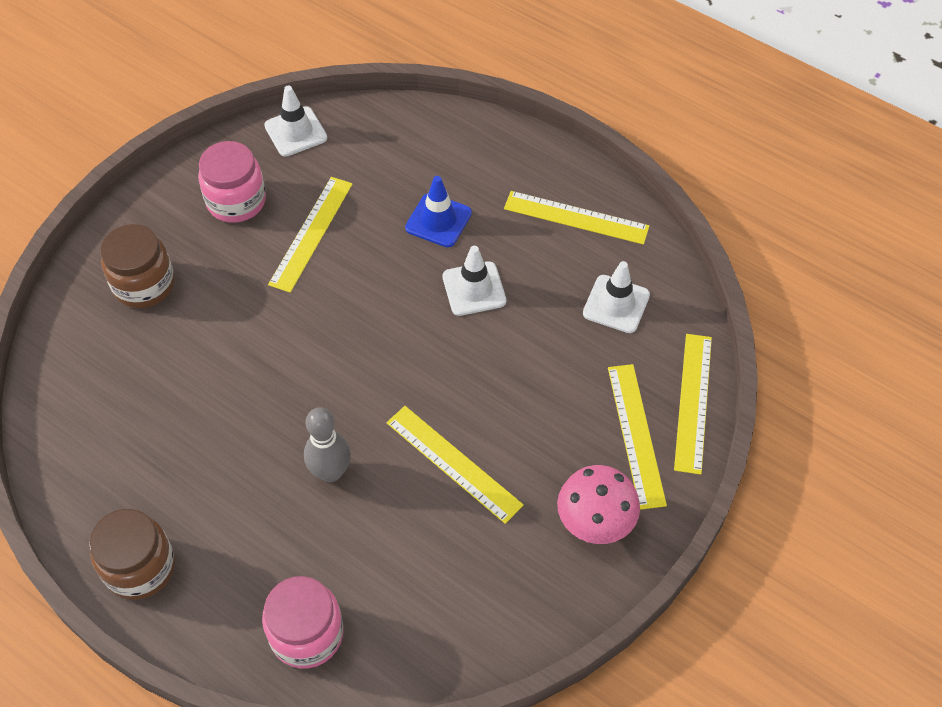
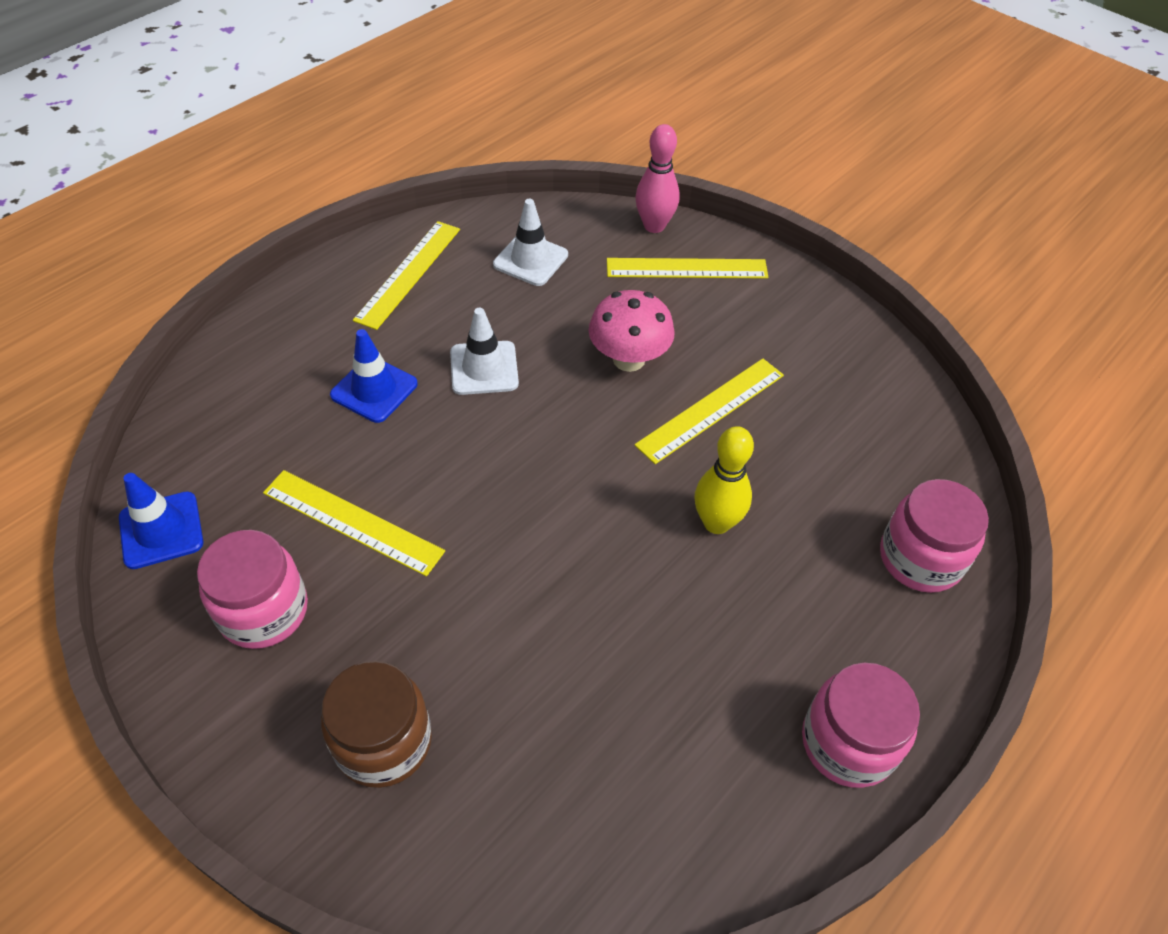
camera: 85 degrees left, 5 degrees down
(140, 567) = (848, 742): brown jar -> pink jar
(295, 132) = (161, 530): white traffic cone -> blue traffic cone
(331, 472) = (716, 523): grey bowling pin -> yellow bowling pin
(595, 522) = (781, 310): pink mushroom -> pink mushroom (629, 359)
(693, 402) = (654, 226): yellow ruler -> pink bowling pin

